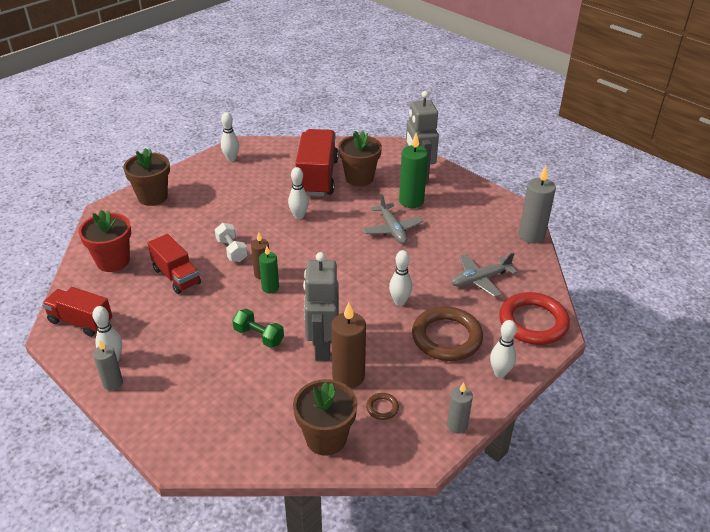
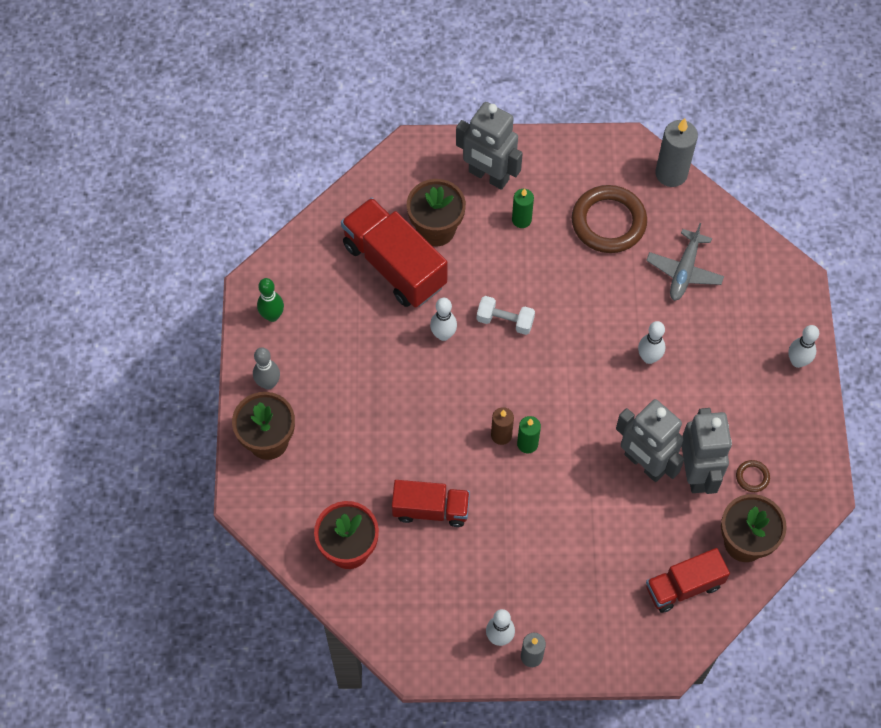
camera: 45 degrees left, 25 degrees up
(81, 321) = (419, 633): red truck -> red truck (683, 586)
(189, 178) = (268, 383): none -> grey bowling pin
(231, 159) = (272, 316): white bowling pin -> green bowling pin
(232, 250) = (438, 434): white dumbbell -> white dumbbell (505, 321)
(259, 336) = (583, 502): green dumbbell -> none
(348, 376) = (696, 473): brown candle -> grey robot
(392, 229) = (547, 275): grey plane -> none
(411, 201) = (521, 220): green candle -> green candle, size x0.60
(446, 337) = (724, 362): brown ring -> brown ring (608, 222)
(457, 425) = (817, 441): grey candle -> none
(533, 322) = (770, 283): red ring -> none

